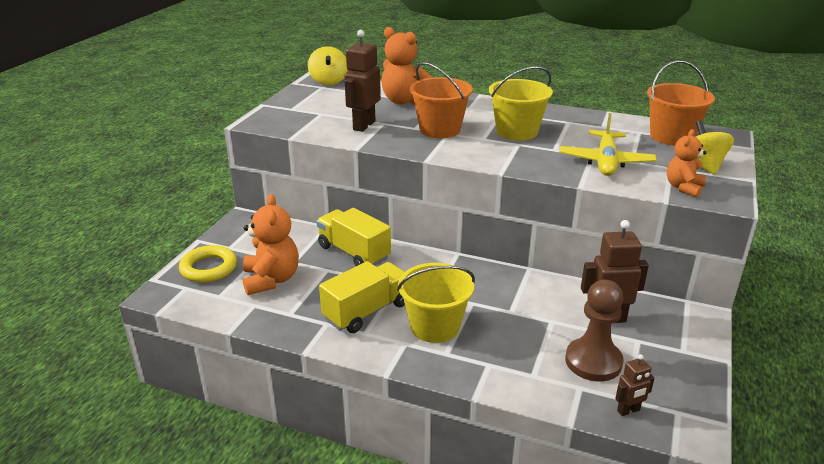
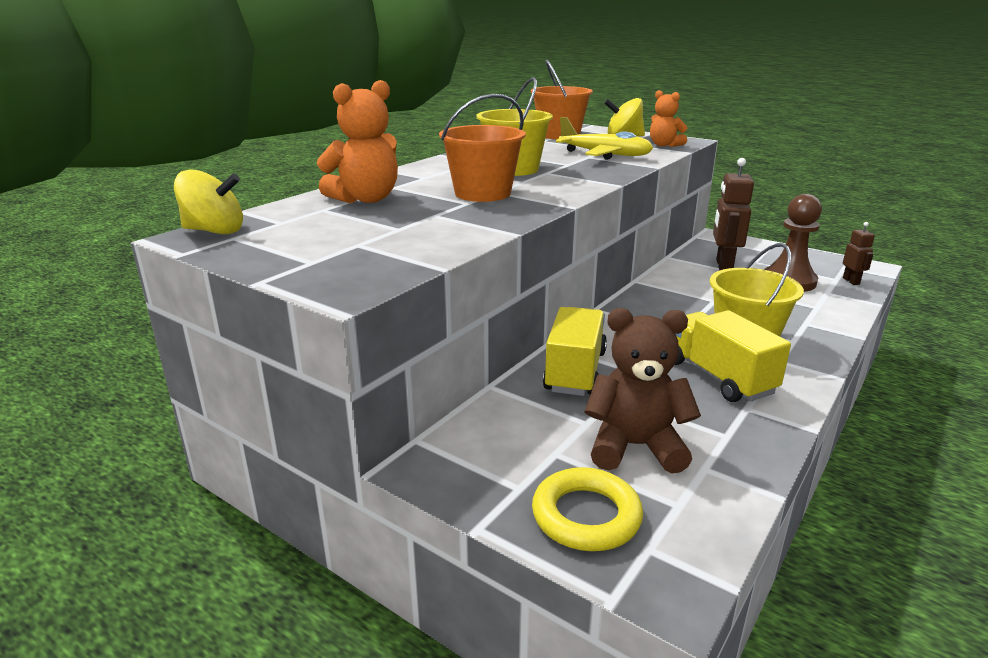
camera: 75 degrees left, 5 degrees down
(271, 280) = (635, 446): orange teddy bear -> brown teddy bear
(354, 252) = (575, 371): yellow truck -> yellow truck turned 135 degrees clockwise
(363, 125) = (435, 224): brown robot -> none

